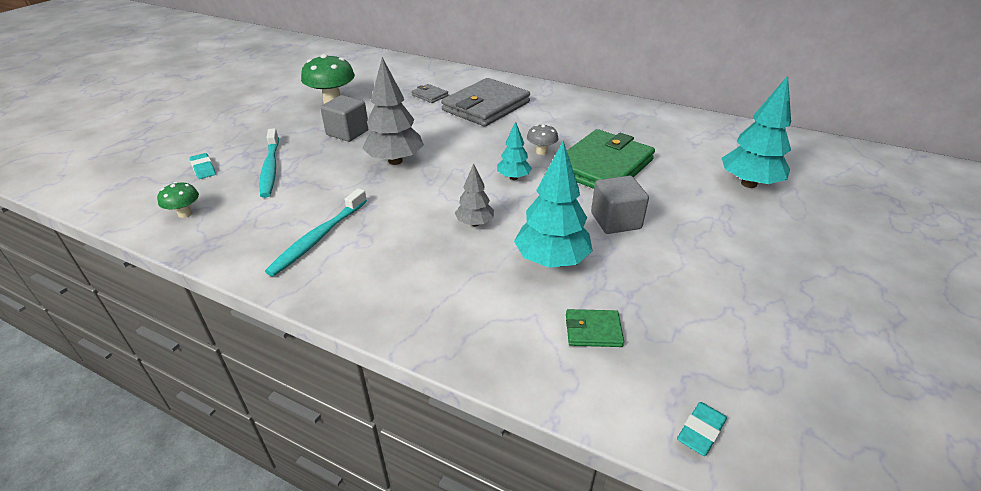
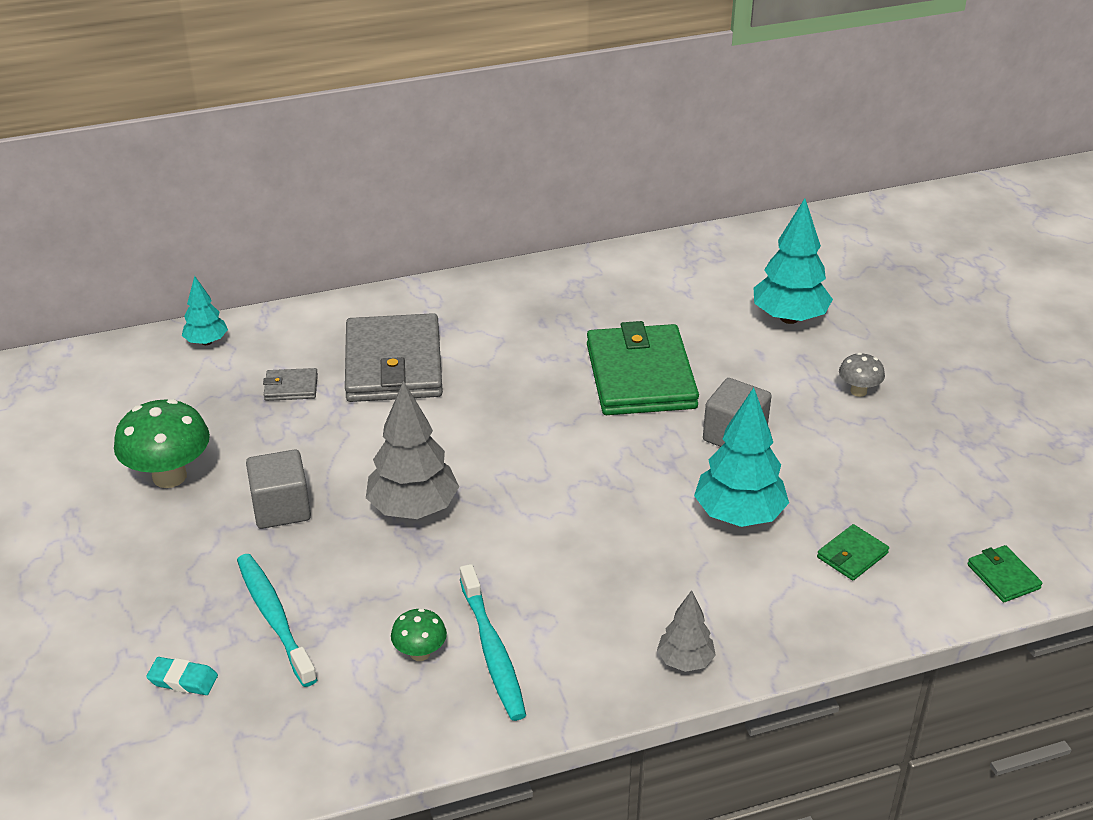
camera: 45 degrees left, 0 degrees up
(185, 213) = (284, 740): green mushroom -> green mushroom (420, 653)
(270, 168) = (274, 618): turquoise toothbrush -> turquoise toothbrush turned 150 degrees counterclockwise
(474, 223) = (618, 525): grey tree -> grey tree (685, 661)
(513, 177) = (575, 447): turquoise tree -> turquoise tree (206, 342)
(541, 152) = (554, 395): grey mushroom -> grey mushroom (858, 391)
(701, 431) = (1003, 576): turquoise eraser -> green wallet

